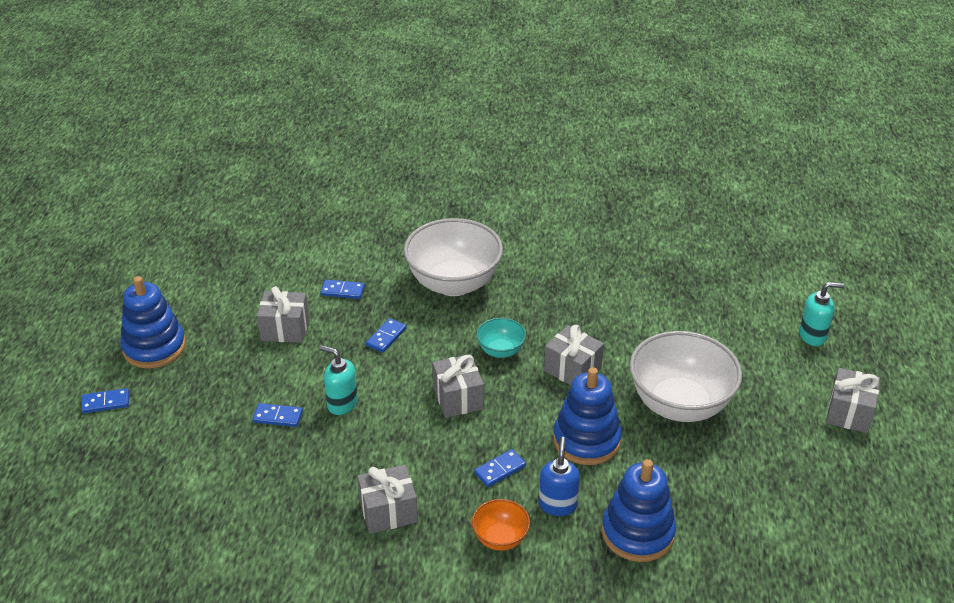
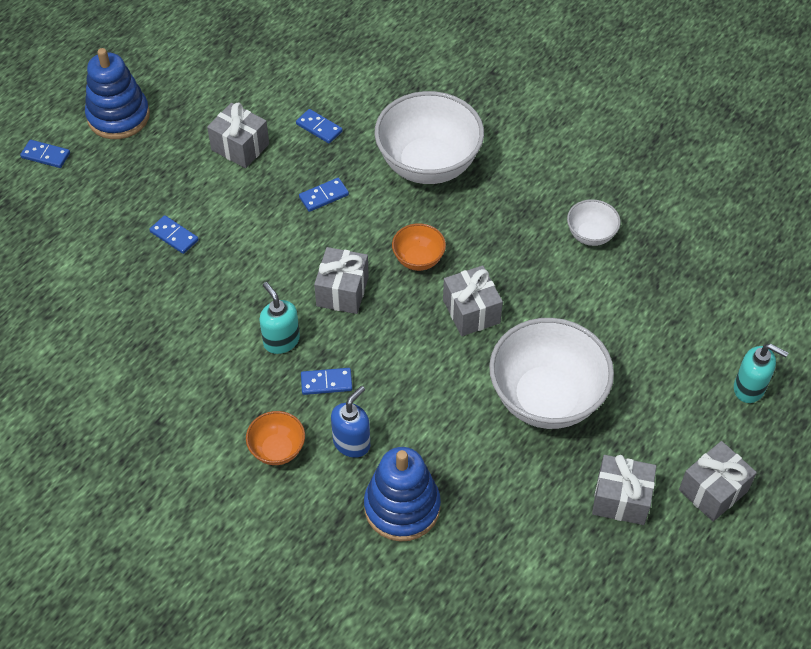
camera: 30 degrees right, 15 degrees up
(342, 403) = (237, 248): turquoise soap dispenser -> turquoise soap dispenser (281, 341)
(388, 511) = (202, 375): grey gift -> grey gift (621, 499)
(500, 351) = (418, 259): turquoise bowl -> orange bowl
(586, 440) = (427, 392): blue stacking toy -> none
(616, 283) = (591, 235): none -> white bowl

